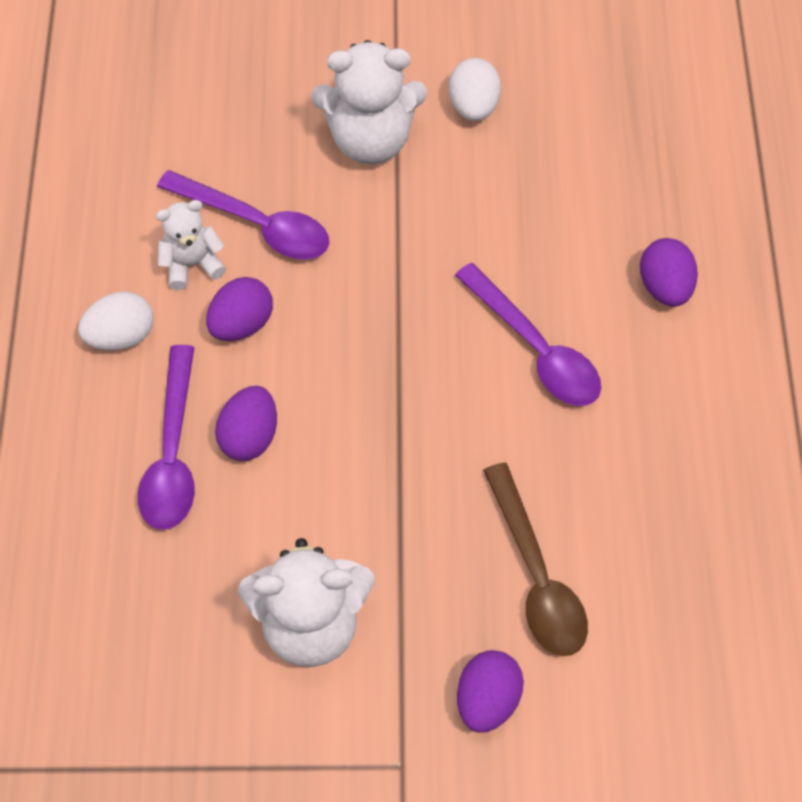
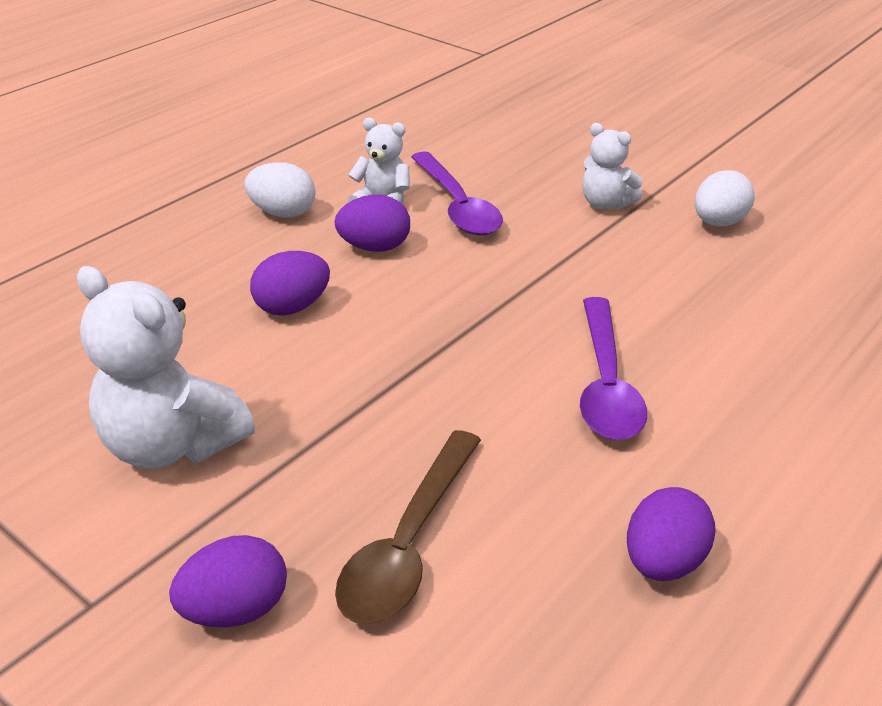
camera: 40 degrees right, 25 degrees down
(172, 453) = (225, 286): purple spoon -> none
(370, 139) = (605, 204): white teddy bear -> white teddy bear, size x0.57
(664, 287) = (792, 410): purple egg -> purple egg (663, 562)

